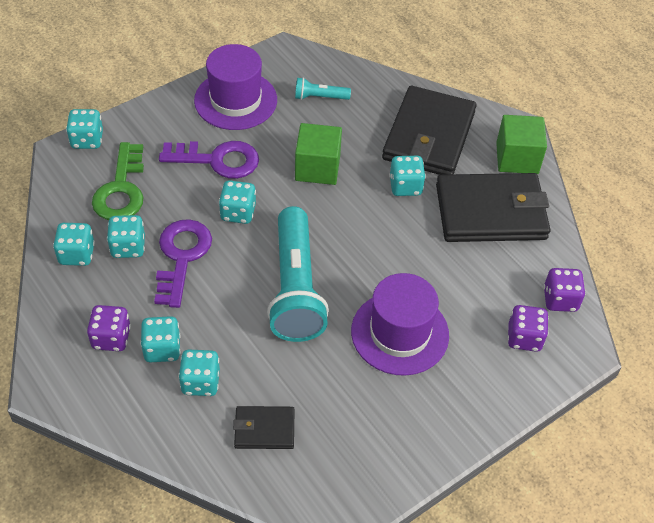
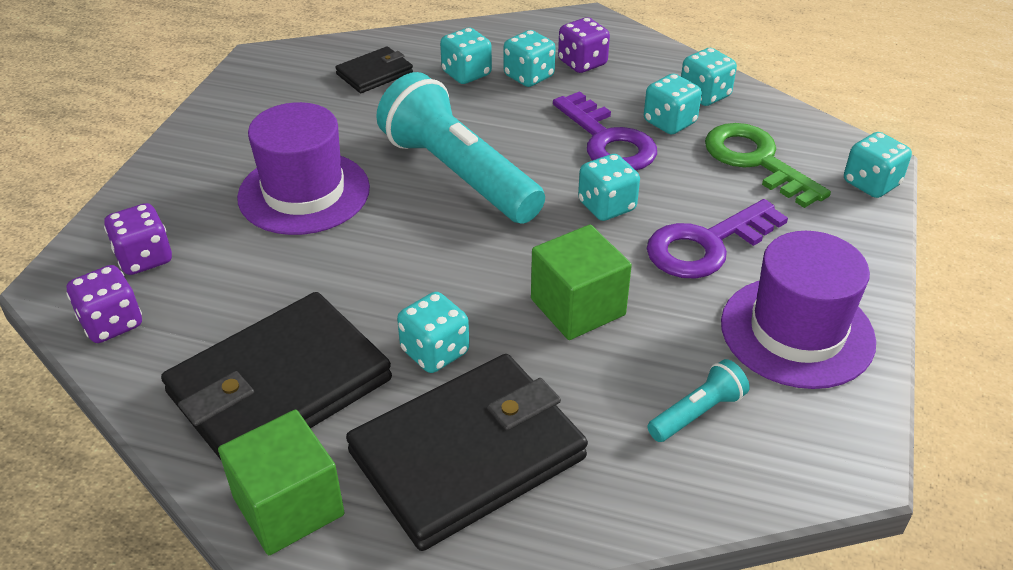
camera: 145 degrees right, 10 degrees down
(429, 136) = (467, 454): black wallet -> black wallet turned 75 degrees clockwise

